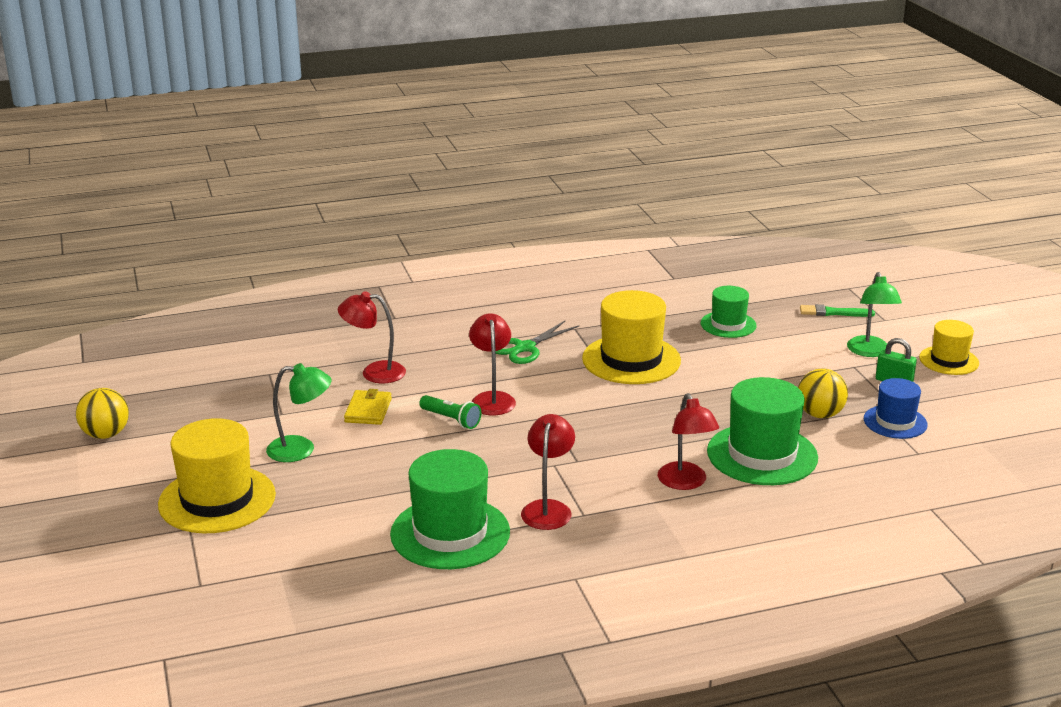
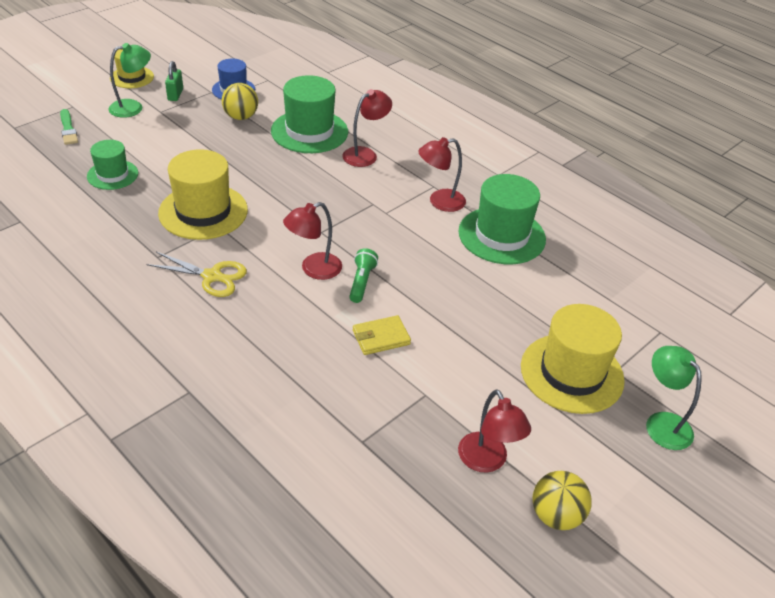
camera: 120 degrees left, 15 degrees up
(301, 449) = (468, 354): green lamp -> green lamp (662, 423)
(374, 372) = (313, 360): red lamp -> red lamp (487, 461)
(525, 348) = (212, 276): green scissors -> yellow scissors

